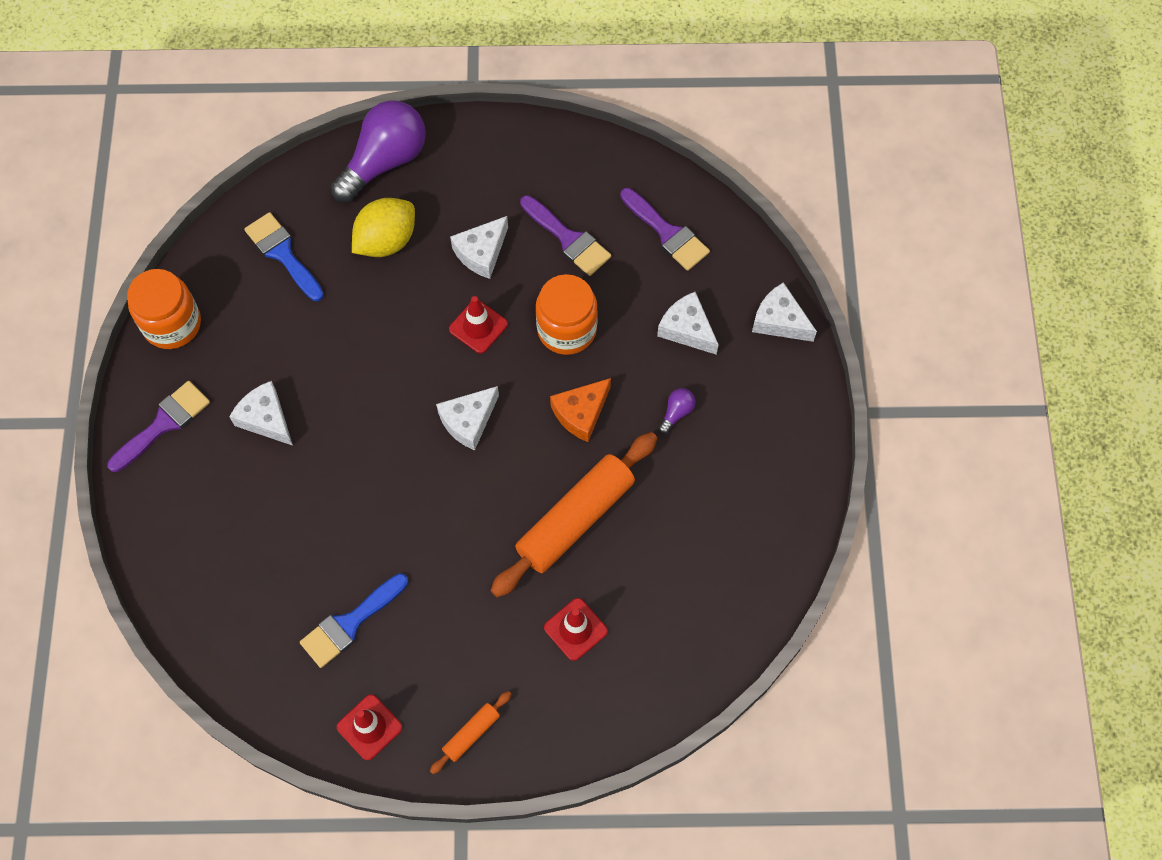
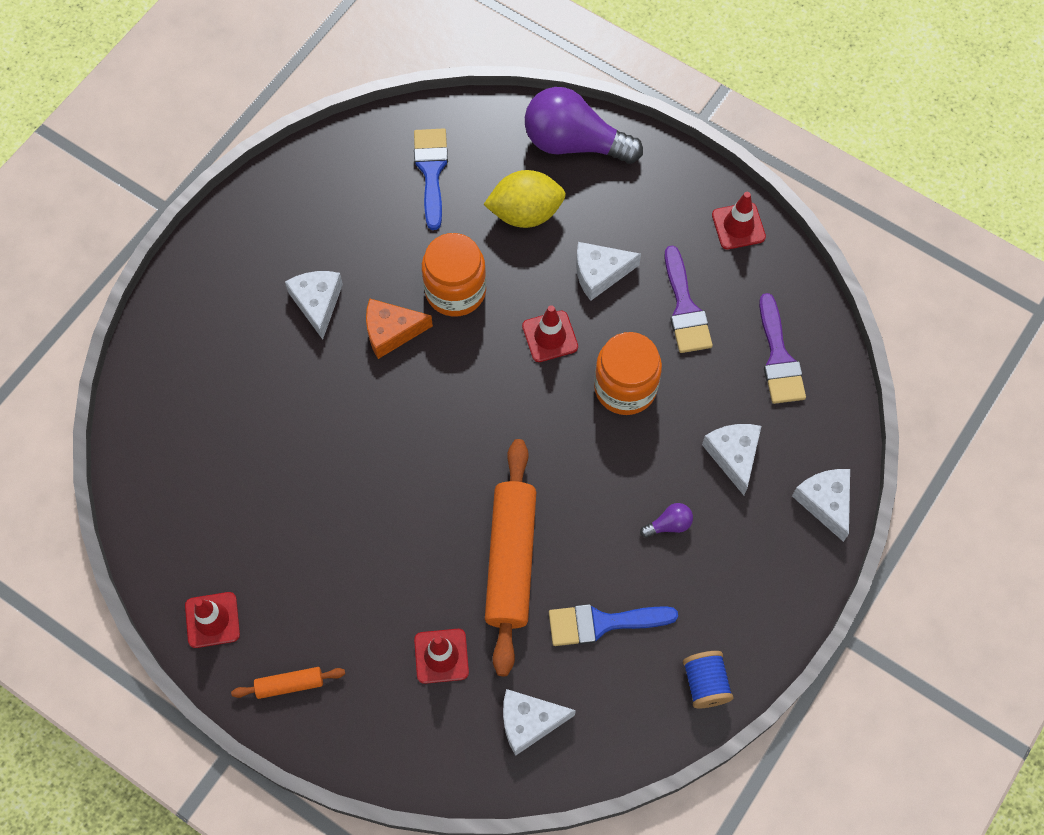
camera: 35 degrees right, 0 degrees up
(164, 423) = (234, 255): purple brush -> none
(172, 324) = (300, 175): orange jar -> orange jar (455, 290)
(350, 623) = (260, 521): blue brush -> blue brush (602, 623)
(385, 161) = (574, 143): purple light bulb -> purple light bulb turned 150 degrees counterclockwise
(468, 421) = (482, 413): white cheese -> white cheese (529, 722)
(563, 150) = (738, 226): none -> red traffic cone
(575, 519) = (511, 560): orange rolling pin -> orange rolling pin turned 75 degrees counterclockwise
(581, 413) = (584, 469): orange cheese -> orange cheese (391, 331)
(789, 513) = (705, 683): none -> blue spool

